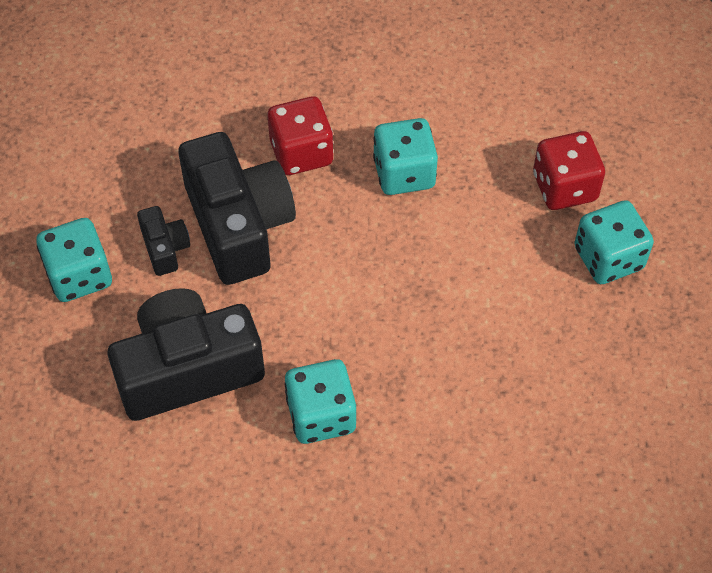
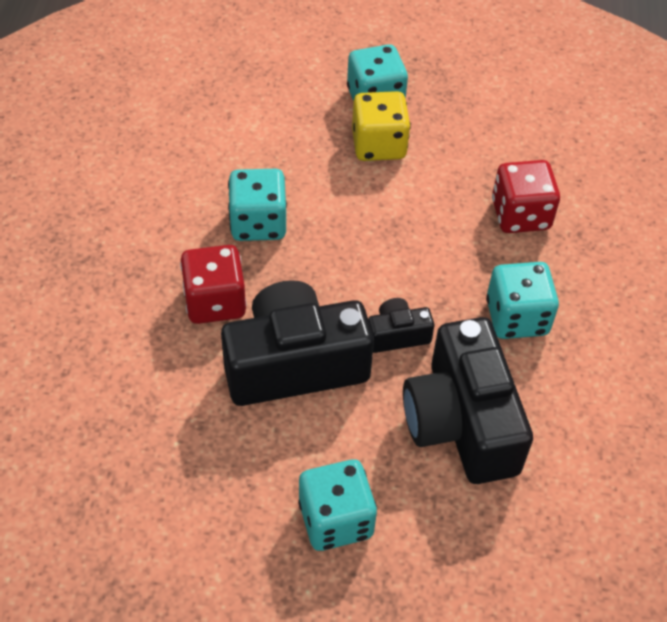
camera: 85 degrees left, 5 degrees down
(165, 248) = (313, 433): black camera -> black camera (397, 335)
(538, 268) = (378, 145): none -> yellow dice
(564, 187) = (297, 114): red dice -> red dice (520, 215)

